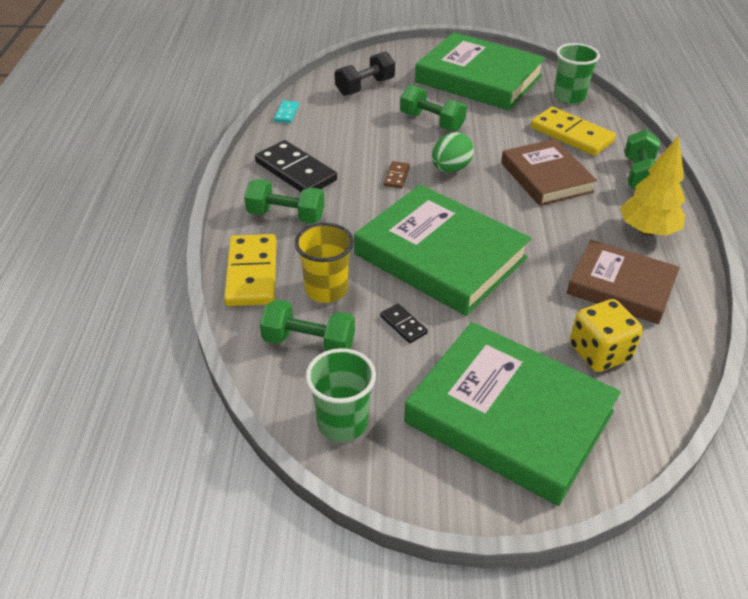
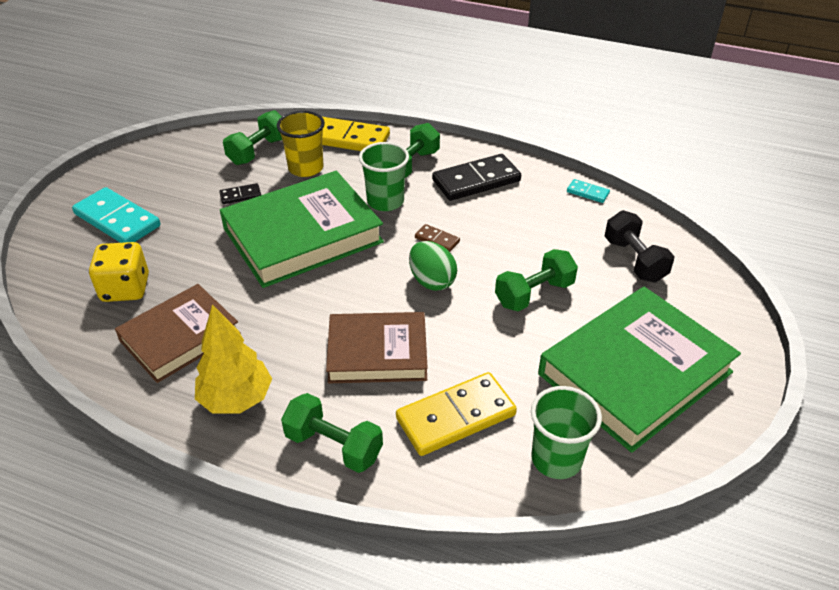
camera: 110 degrees right, 0 degrees up
(342, 422) = (180, 152): green cup -> green cup (385, 201)
(509, 417) = (117, 220): green book -> turquoise domino

